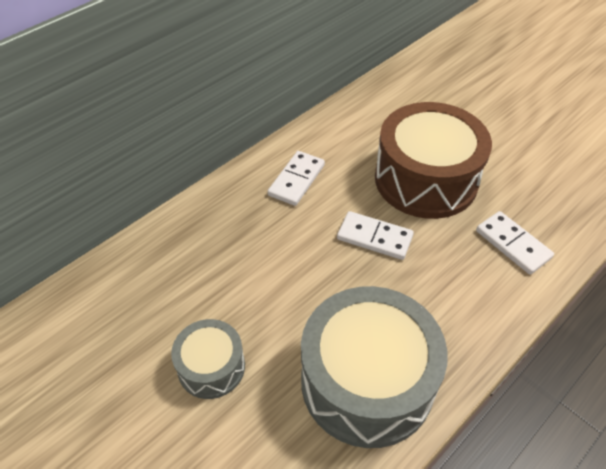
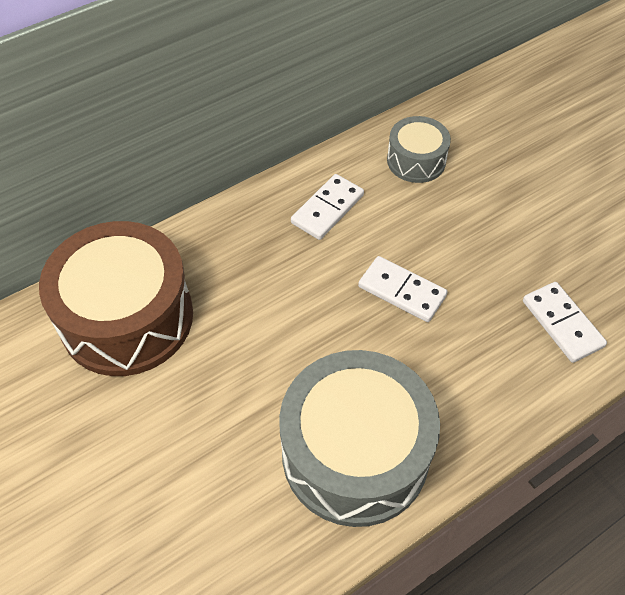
camera: 10 degrees right, 5 degrees up
(211, 367) = (191, 409): grey drum -> grey drum (416, 160)
(426, 179) = (479, 229): brown drum -> brown drum (127, 317)

